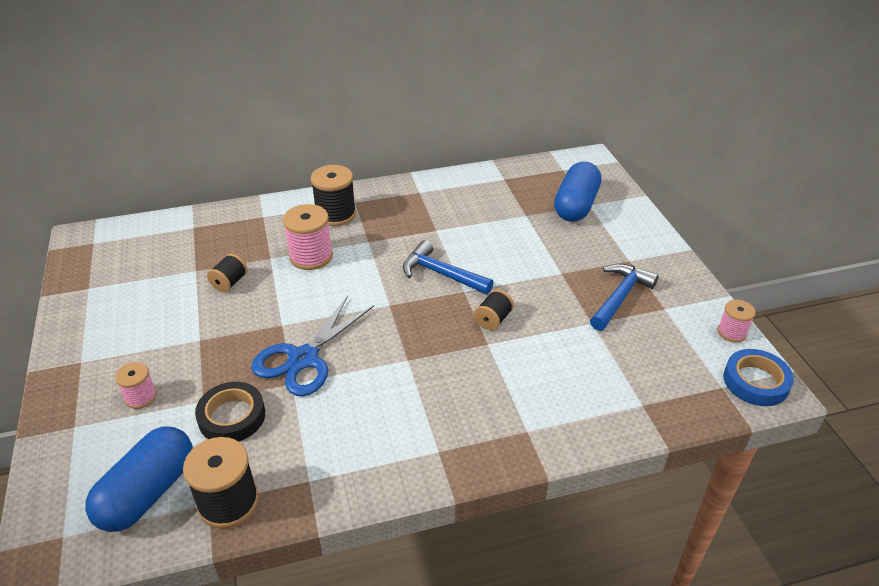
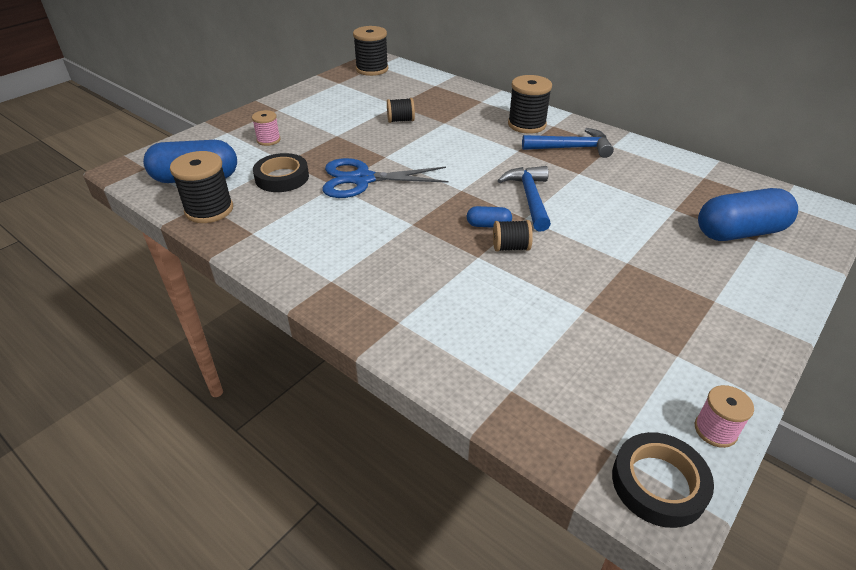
camera: 55 degrees right, 0 degrees up
(95, 250) = (372, 69): none -> black spool
(311, 256) = (467, 136): pink spool -> none
(454, 316) = (488, 225): none -> blue capsule
(620, 297) = (648, 315): blue hammer -> blue hammer (571, 148)
(755, 381) = (658, 483): blue tape -> black tape

